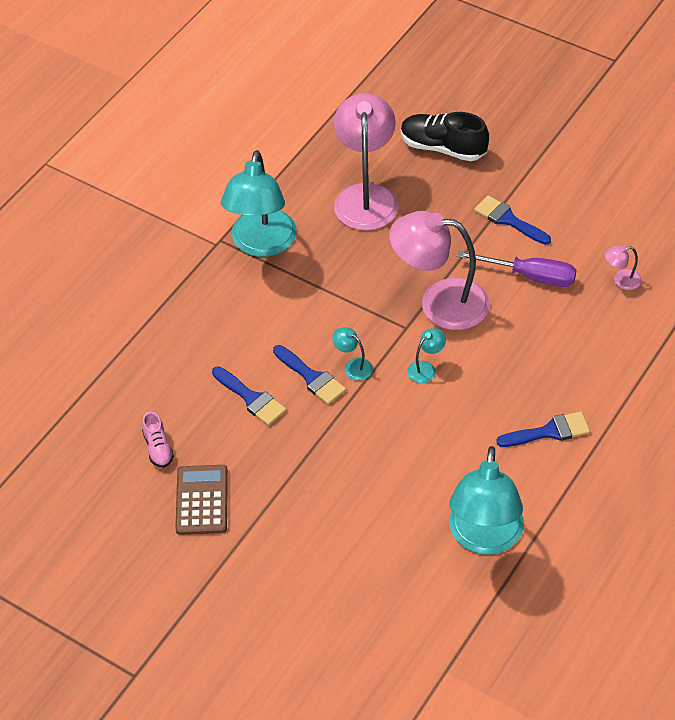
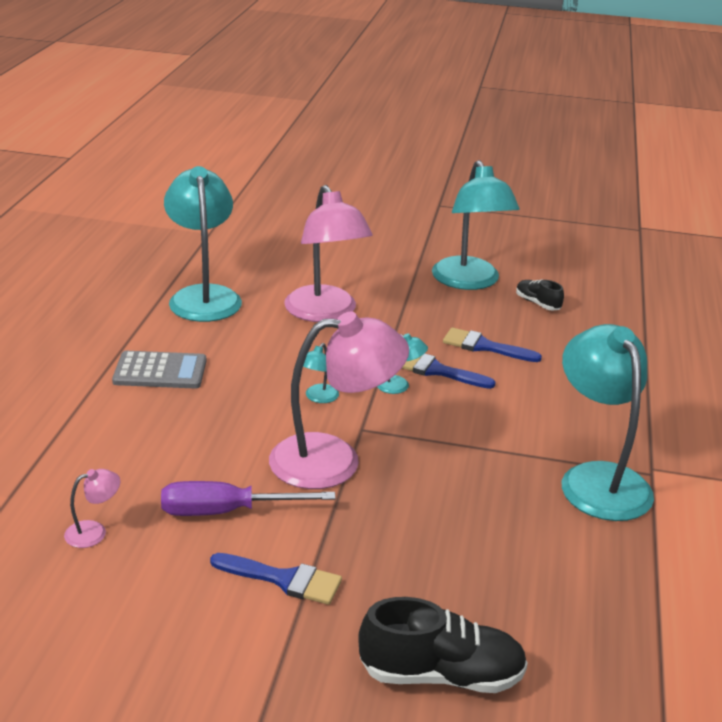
camera: 155 degrees right, 20 degrees down
(158, 448) = (537, 303): pink shoe -> black shoe
(202, 500) = (469, 282): brown calculator -> turquoise lamp
(366, 196) = (511, 568): pink lamp -> pink lamp (325, 313)
(549, 431) = (160, 371): blue brush -> grey calculator

